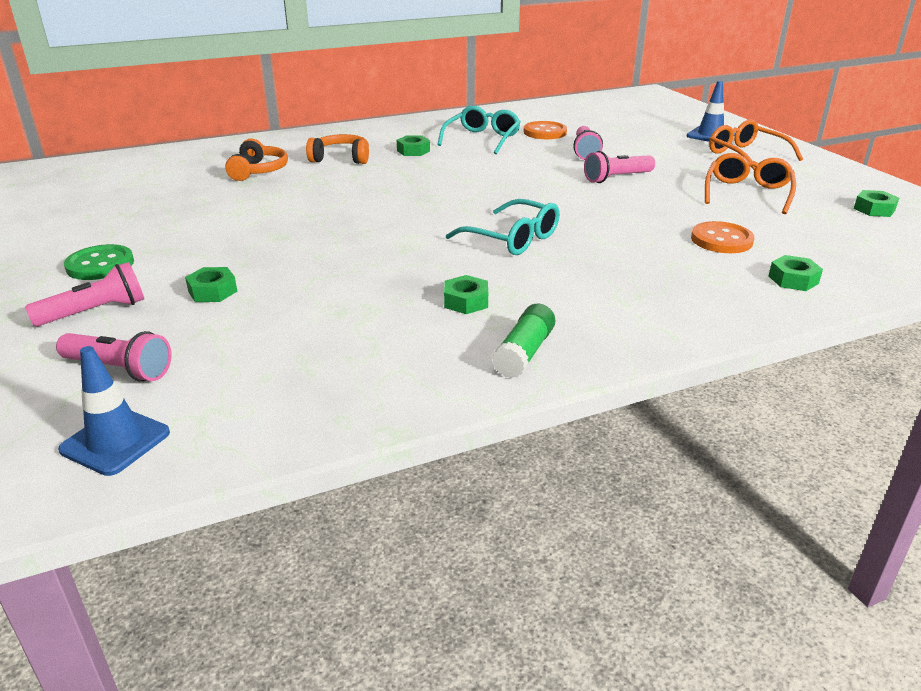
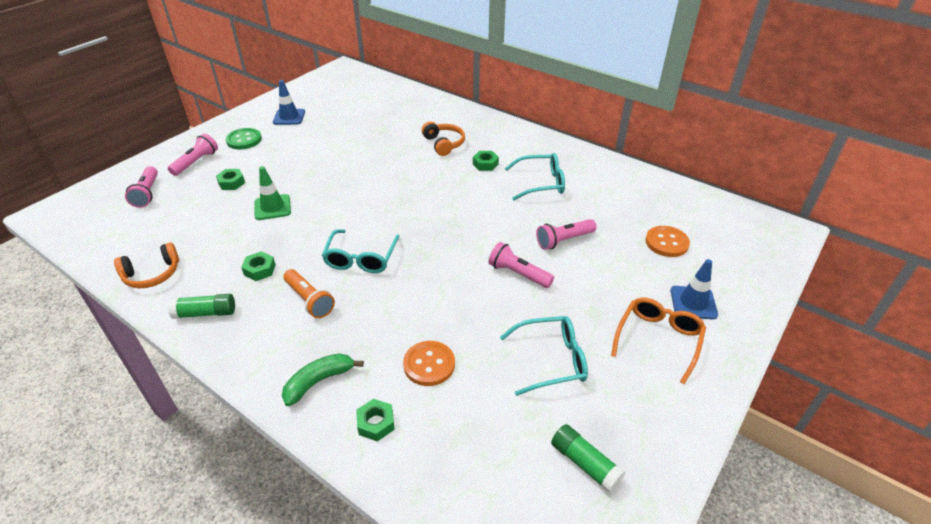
camera: 60 degrees right, 10 degrees up
(95, 312) = (196, 162): pink flashlight -> pink flashlight turned 90 degrees counterclockwise
(115, 441) = (90, 220): blue traffic cone -> blue traffic cone (289, 117)
(258, 171) = (397, 126): orange headphones -> orange headphones (152, 274)
(328, 272) = (272, 207): none -> green traffic cone
(545, 132) = (590, 206): orange button -> orange button (666, 243)
(563, 280) = (309, 300): none -> orange flashlight
(713, 298) = (318, 381): none -> green banana
(747, 193) = (552, 360): orange glasses -> turquoise glasses
(874, 209) = (585, 463): green nut -> green glue stick

